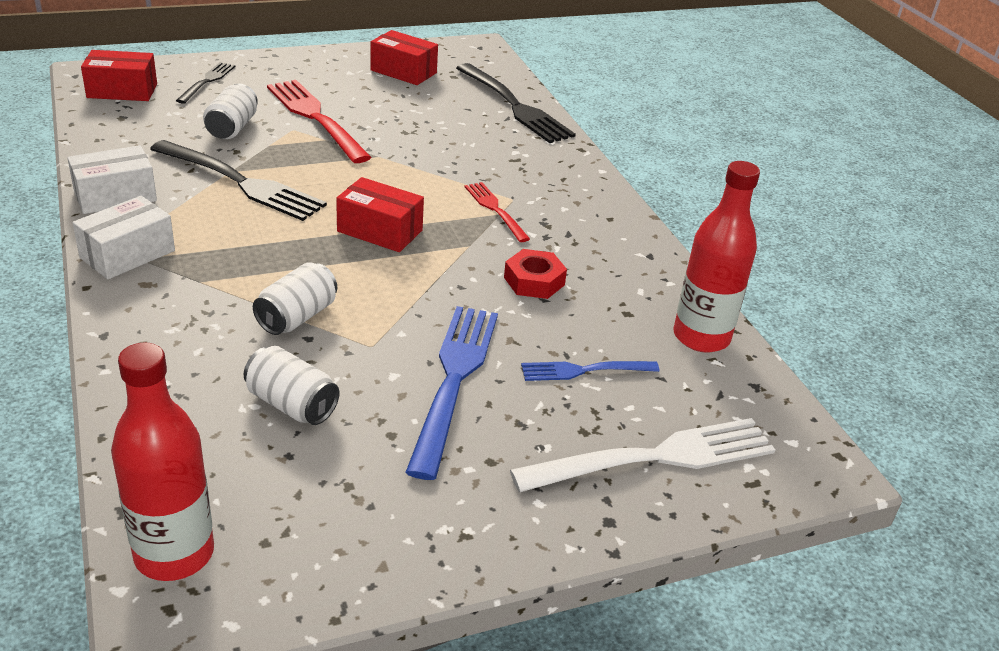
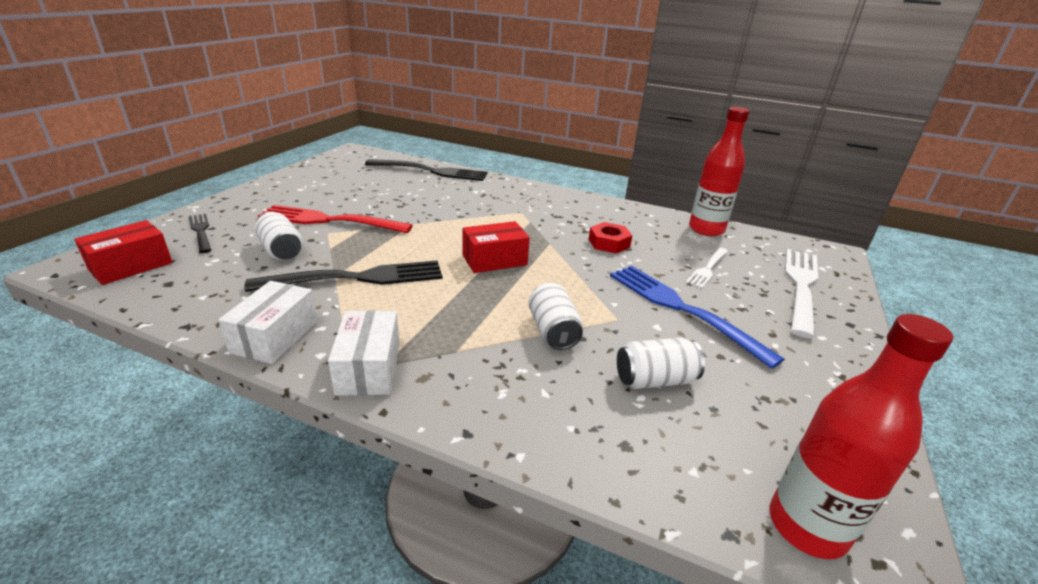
camera: 45 degrees left, 5 degrees down
(403, 71) = (335, 177): red box -> none
(495, 210) = (524, 221): red fork -> none
(584, 370) = (708, 269): blue fork -> white fork

